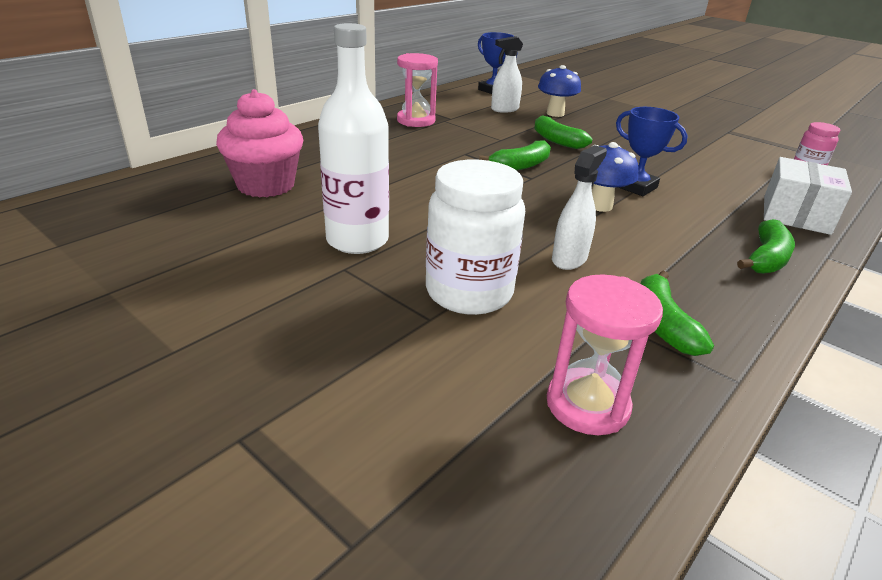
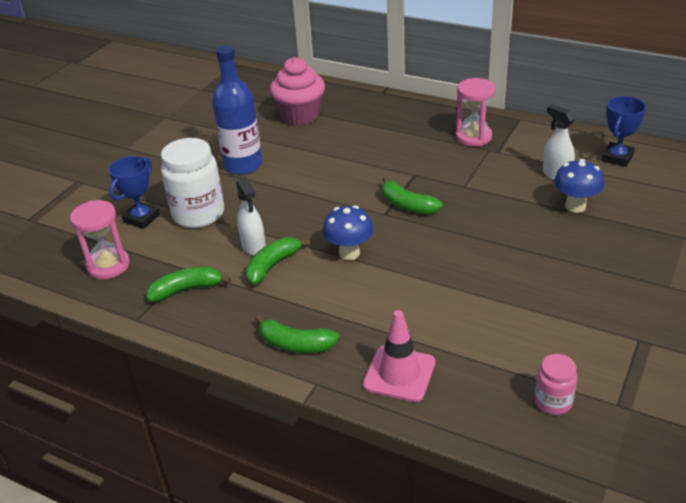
camera: 80 degrees right, 5 degrees up
(357, 240) = (243, 165): white bottle -> blue bottle
(556, 140) = (488, 216): green banana -> green banana (272, 266)
(569, 259) = (253, 246): white spray bottle -> white spray bottle turned 45 degrees clockwise
(636, 187) = (402, 271): blue trophy -> blue trophy (141, 218)
(796, 215) = (399, 374): white box -> pink traffic cone

